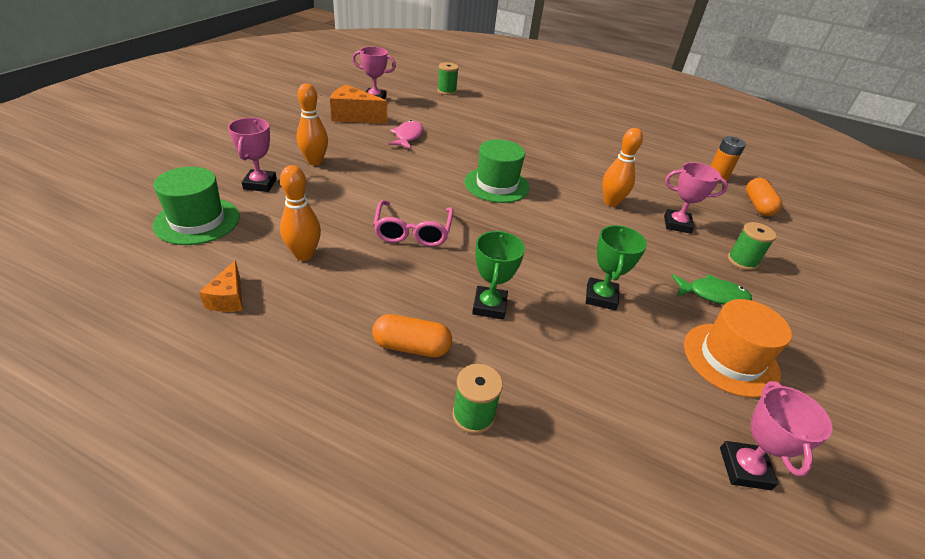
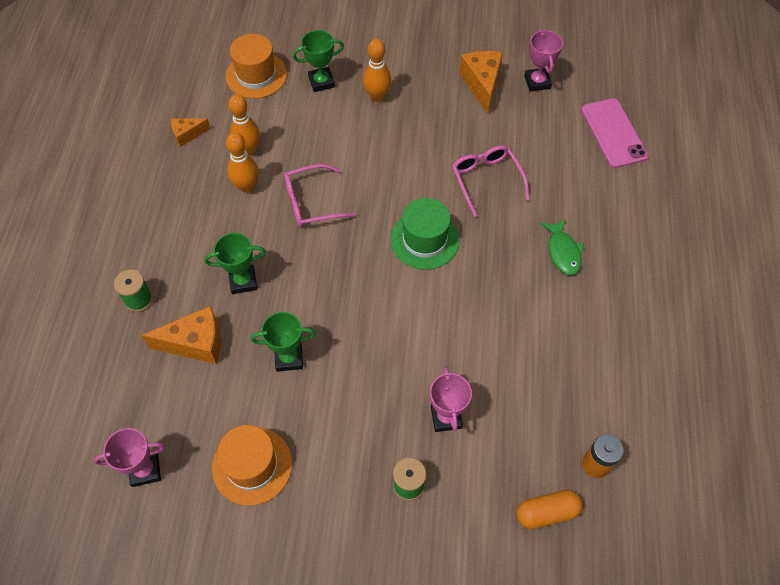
camera: 75 degrees right, 20 degrees up
(197, 221) = (256, 75): green hat -> orange hat
(260, 184) = (321, 82): pink trophy -> green trophy
(408, 136) = (472, 140): pink fish -> none
(411, 347) = (183, 247): orange capsule -> none
(447, 91) = (613, 133): green spool -> pink phone
(453, 143) = (486, 180): none -> pink glasses
(563, 369) = (196, 343): none -> orange cheese
(611, 202) = (453, 348): orange bowling pin -> orange bowling pin (247, 186)
(713, 295) = (335, 453): green fish -> green fish (563, 252)

